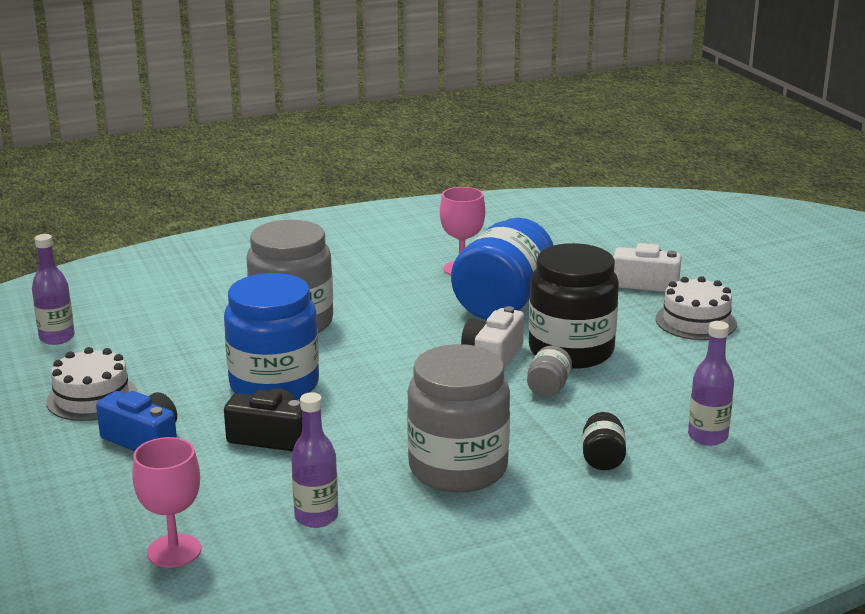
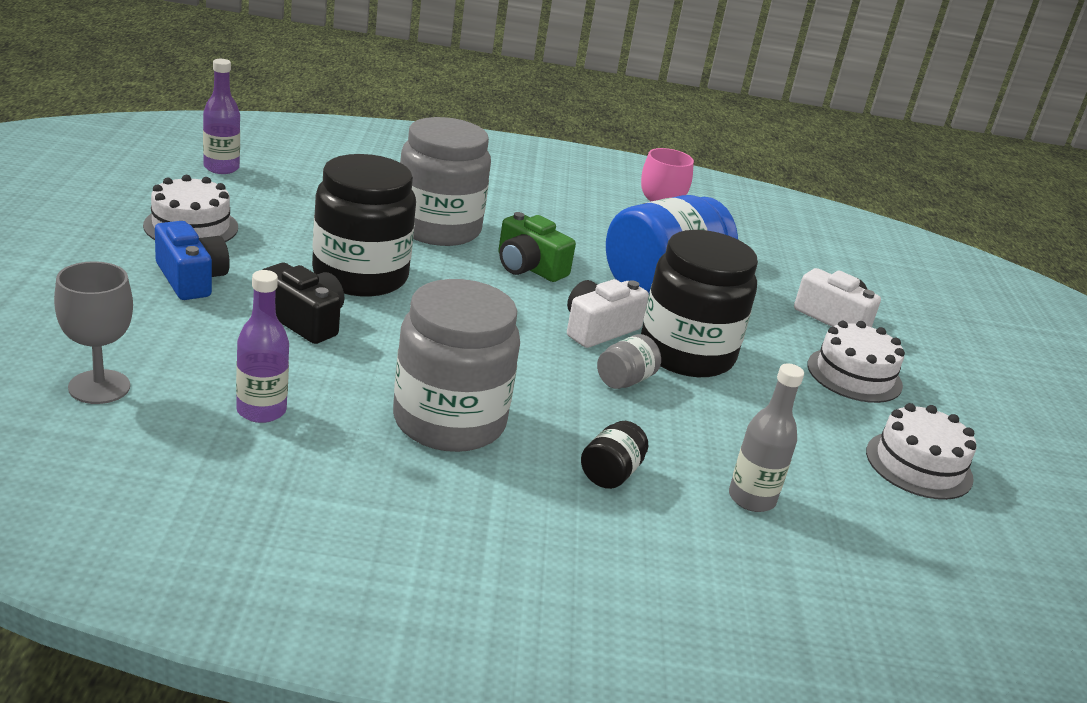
camera: 20 degrees right, 5 degrees up
(174, 551) = (99, 387): pink goblet -> grey goblet
(274, 385) = (360, 276): blue jar -> black jar
(394, 328) = (529, 267): none -> green camera
(707, 437) = (751, 499): purple bottle -> grey bottle
(790, 369) = (919, 465): none -> white cake

